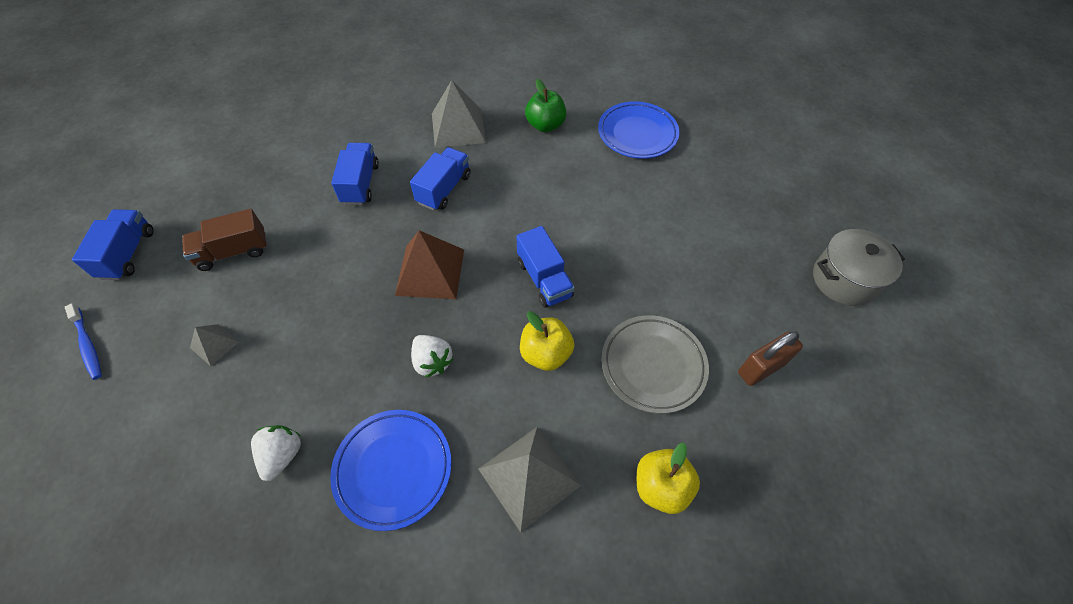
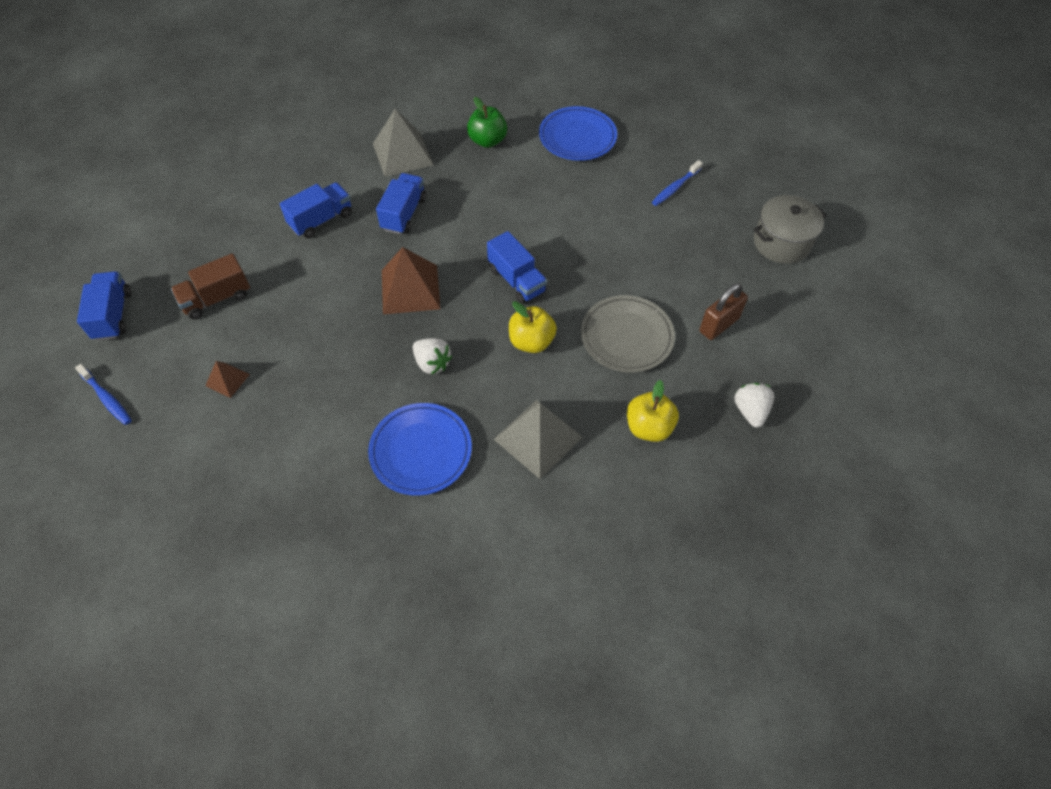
camera: 10 degrees left, 0 degrees up
(214, 344) = (227, 380): grey pyramid -> brown pyramid
(282, 455) = (320, 456): white strawberry -> white strawberry (750, 411)
(360, 184) = (321, 220): blue truck -> blue truck turned 60 degrees clockwise
(732, 200) = (675, 187): none -> blue toothbrush

